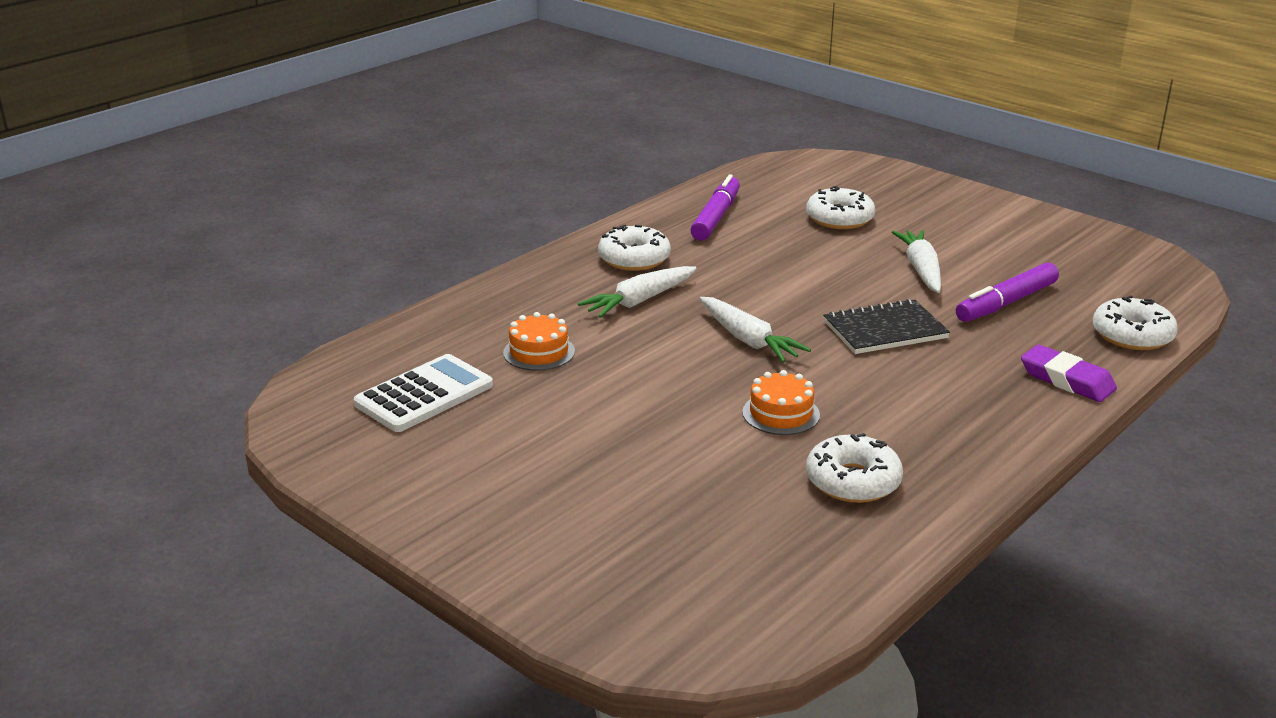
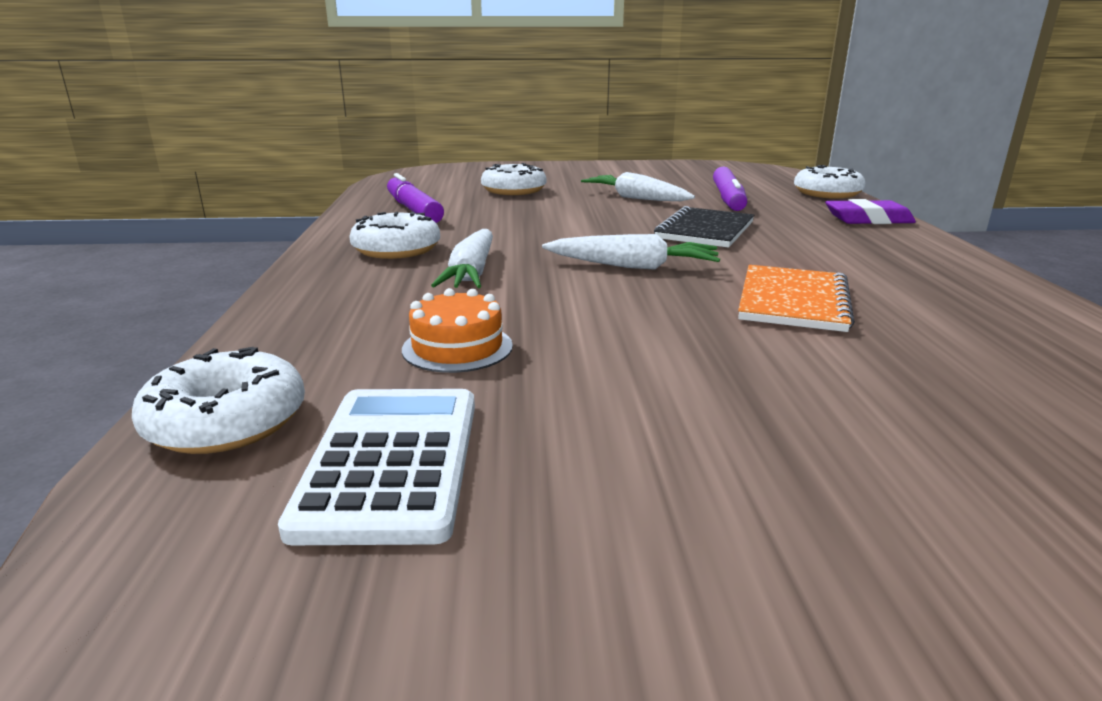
camera: 45 degrees left, 5 degrees down
(781, 413) = (793, 301): orange cake -> orange notebook
(853, 481) = (970, 321): white donut -> white donut (226, 421)

